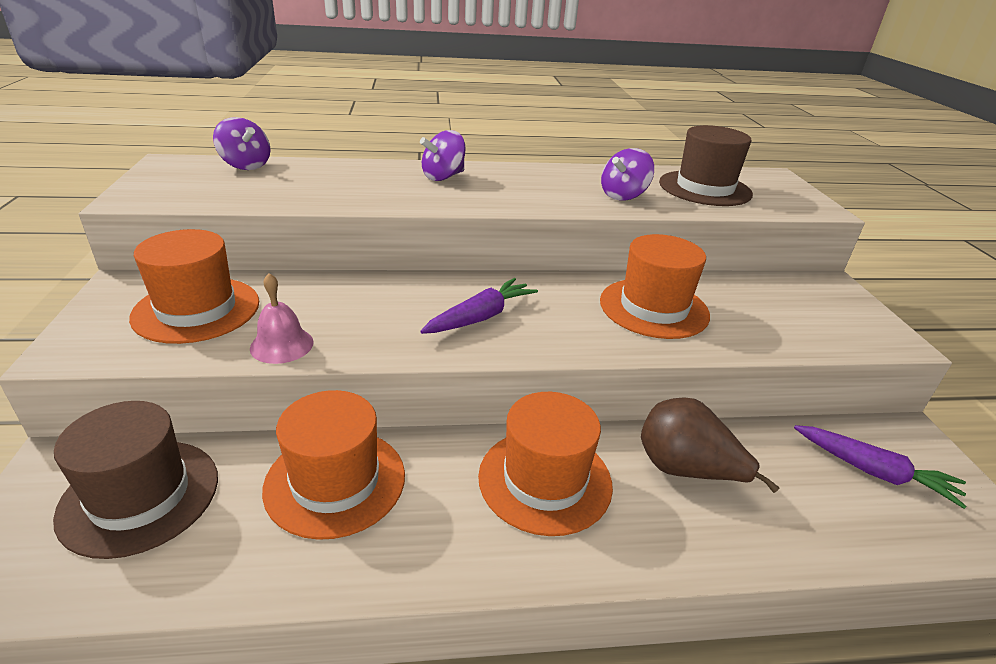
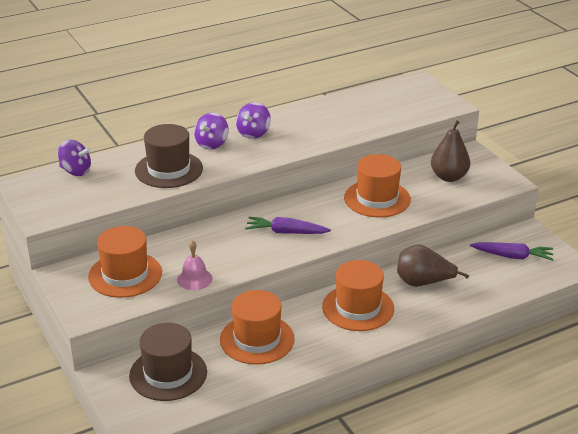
camera: 20 degrees left, 0 degrees up
(480, 317) = (286, 232): purple carrot -> purple carrot turned 105 degrees counterclockwise
(623, 196) = (333, 128): purple spinning top -> purple spinning top (253, 133)
(704, 188) = (378, 107): brown hat -> brown hat (169, 170)
(786, 307) = (449, 177): none -> brown pear

